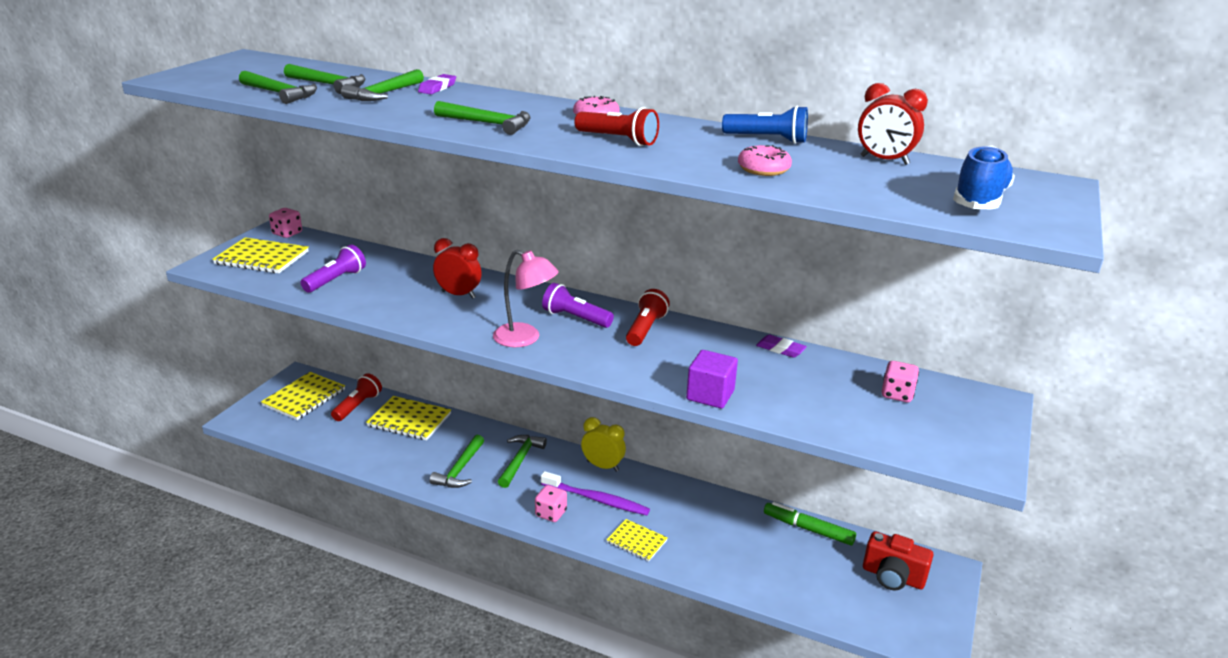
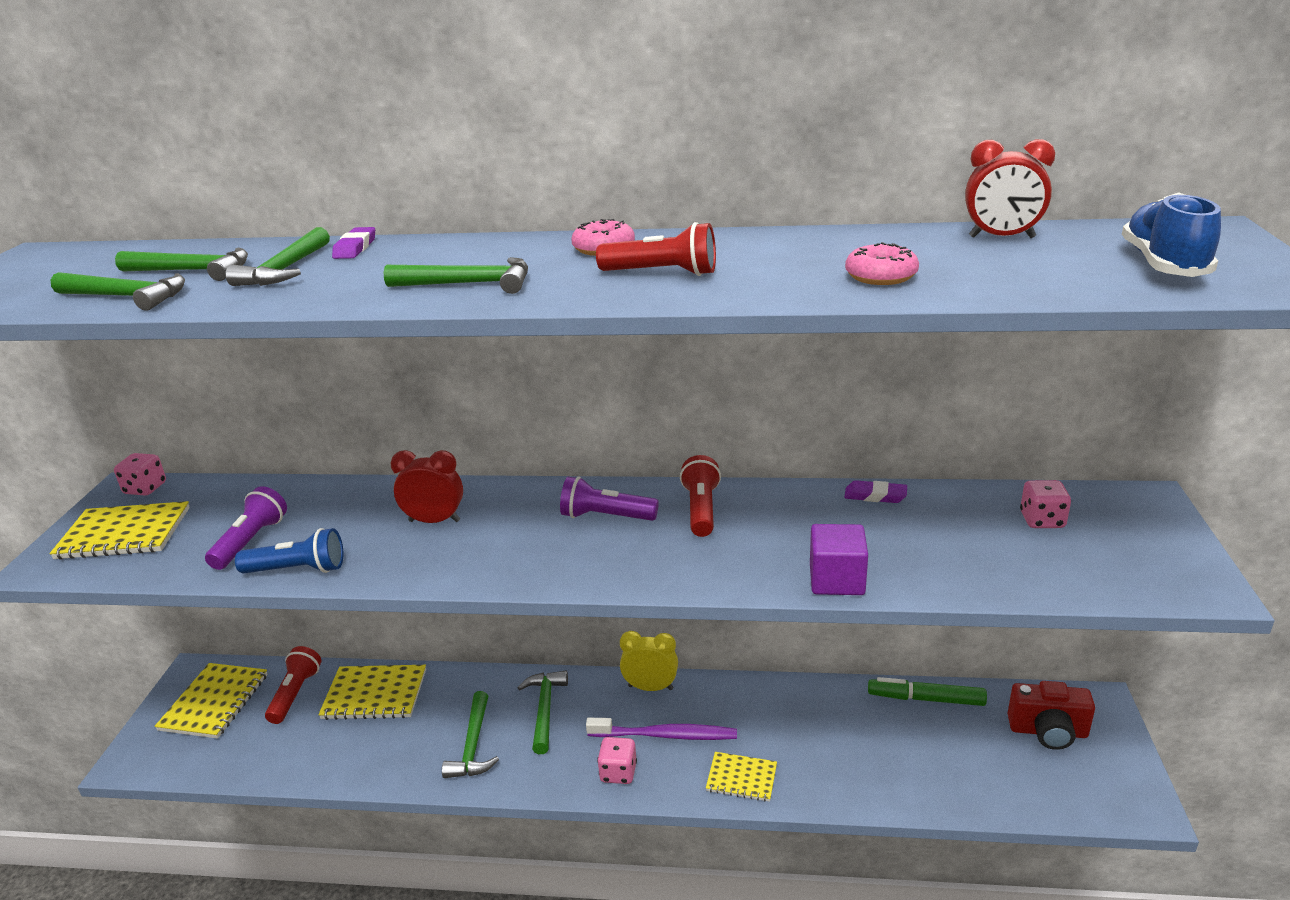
camera: 15 degrees left, 0 degrees up
(525, 338) = (558, 562): pink lamp -> none
(767, 139) = (841, 237): blue flashlight -> blue flashlight (297, 570)

